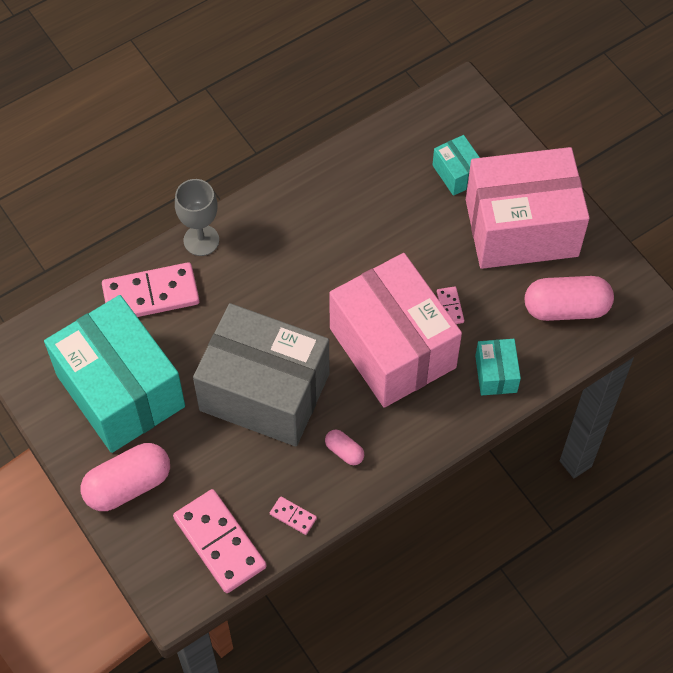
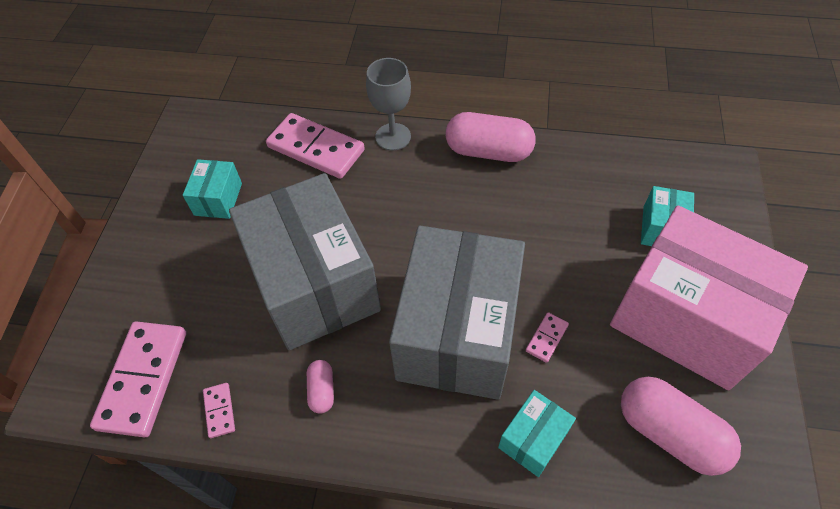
camera: 45 degrees right, 5 degrees down
(120, 391) = (218, 199): turquoise box -> turquoise box, size x0.42
(128, 485) = (140, 272): pink capsule -> pink capsule (488, 151)
(392, 348) = (457, 333): pink box -> grey box

